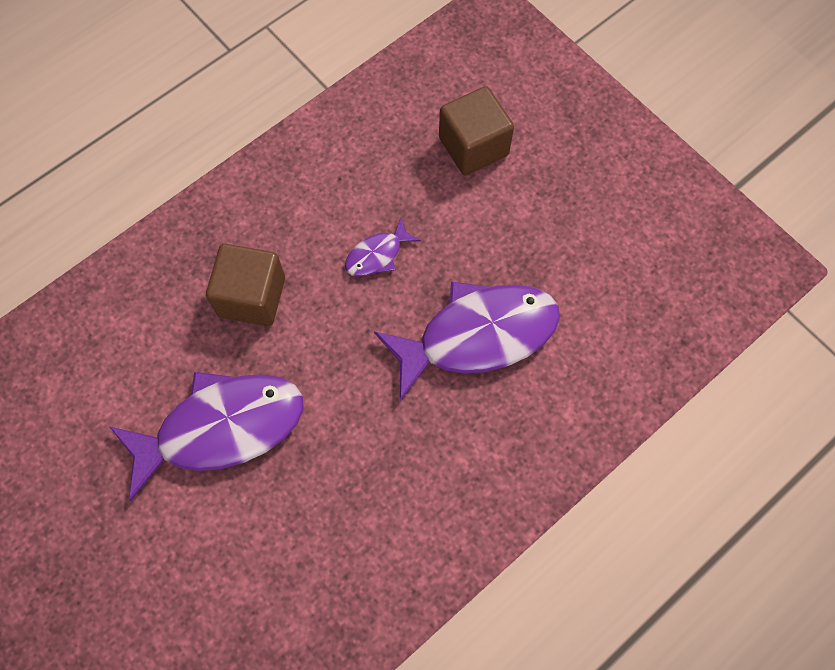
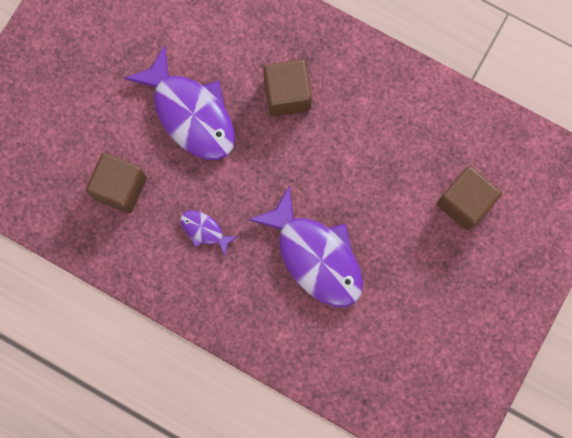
camera: 70 degrees right, 10 degrees up
(284, 562) = (120, 188): none -> brown cube
(377, 255) = (350, 166): purple fish -> purple fish (204, 230)

